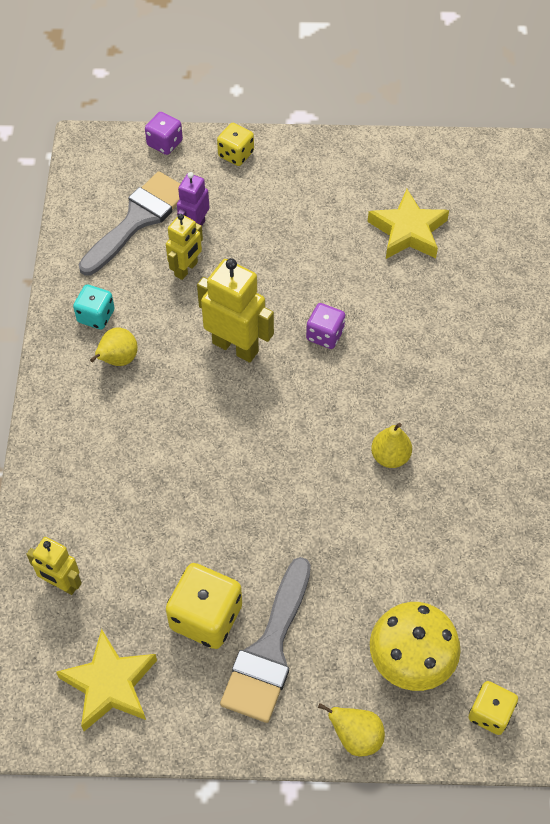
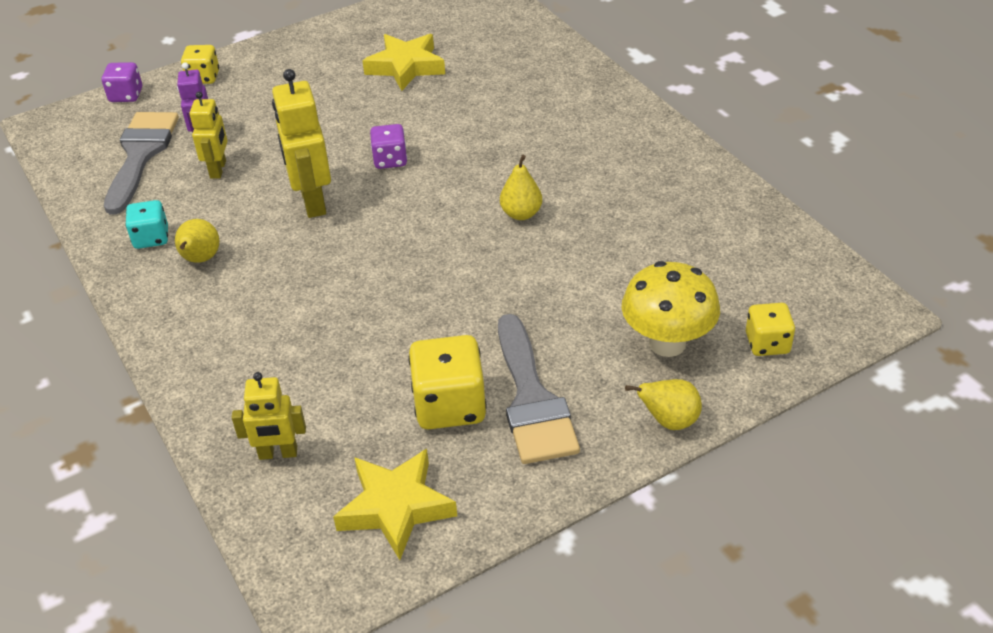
camera: 30 degrees left, 15 degrees down
(235, 347) = (312, 202): yellow robot -> yellow robot turned 105 degrees counterclockwise

